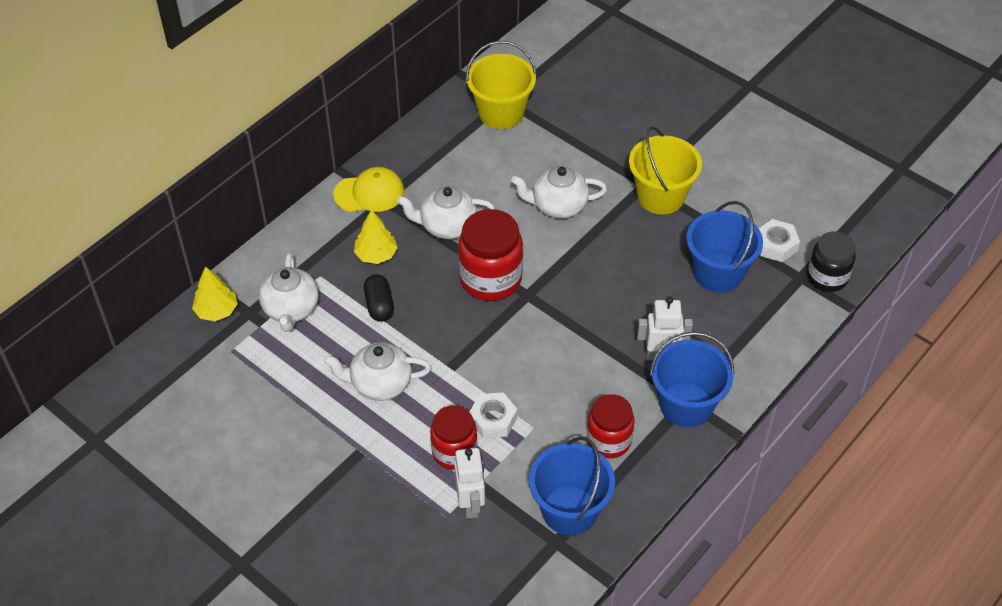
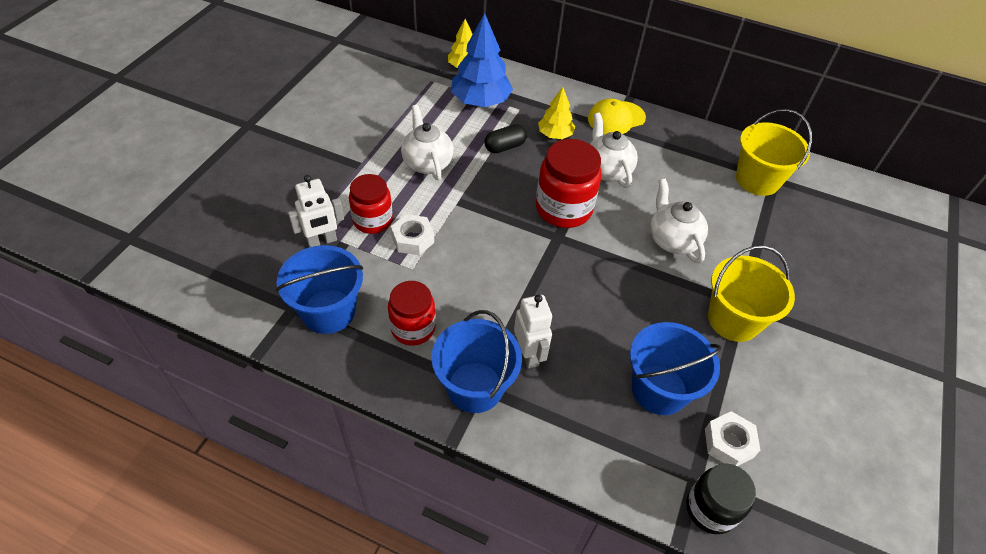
camera: 70 degrees right, 0 degrees up
(291, 309) = (480, 101): white teapot -> blue tree
(369, 193) = (616, 118): yellow cap -> yellow cap turned 90 degrees clockwise

